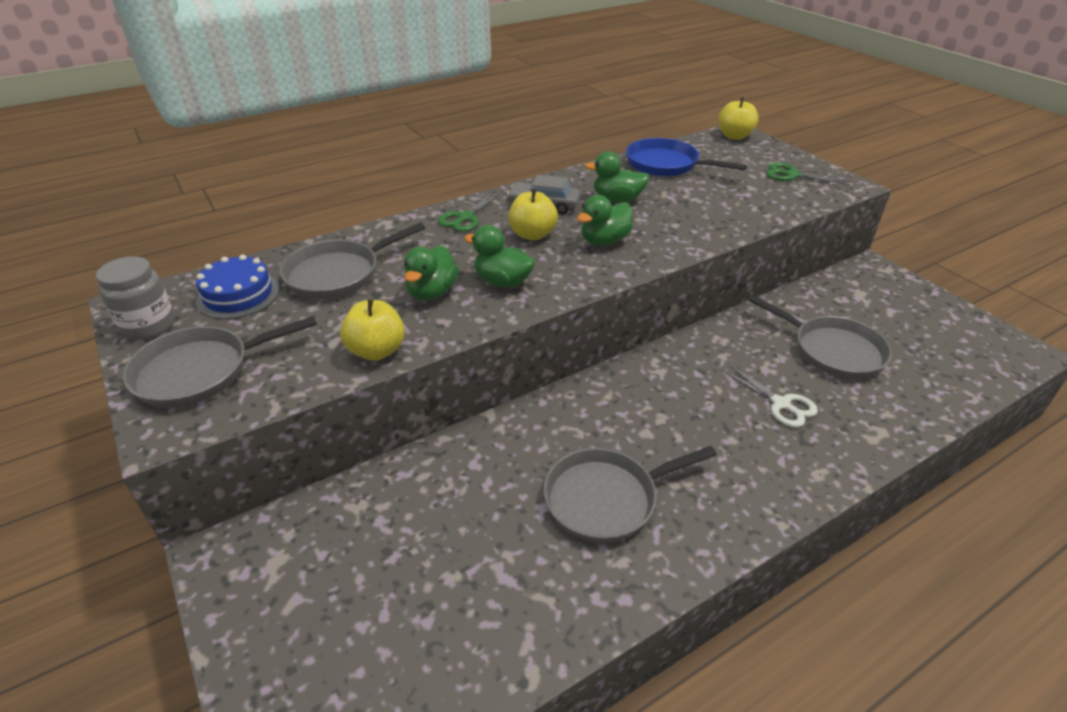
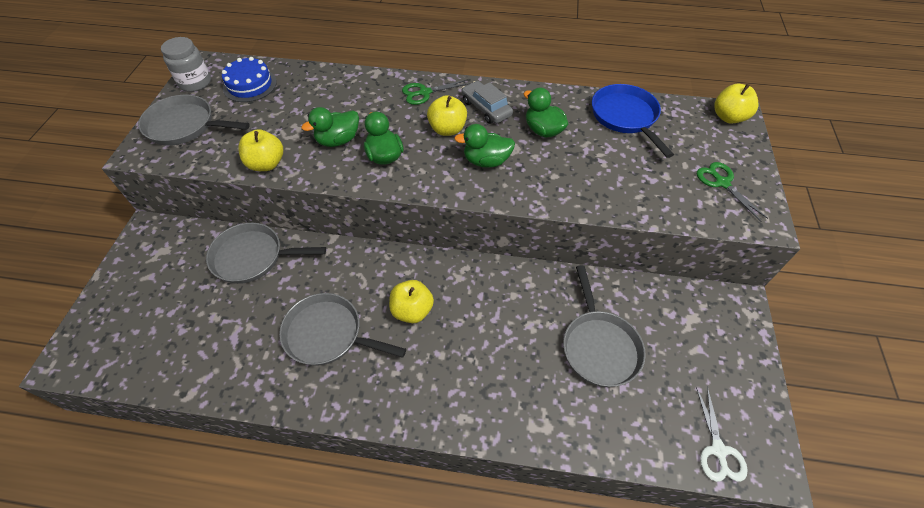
camera: 40 degrees right, 15 degrees up
(338, 274) = (309, 98): grey pan -> grey pan (253, 257)
(657, 423) = (412, 310): none -> yellow apple
(781, 404) = (505, 356): white scissors -> white scissors (718, 450)

